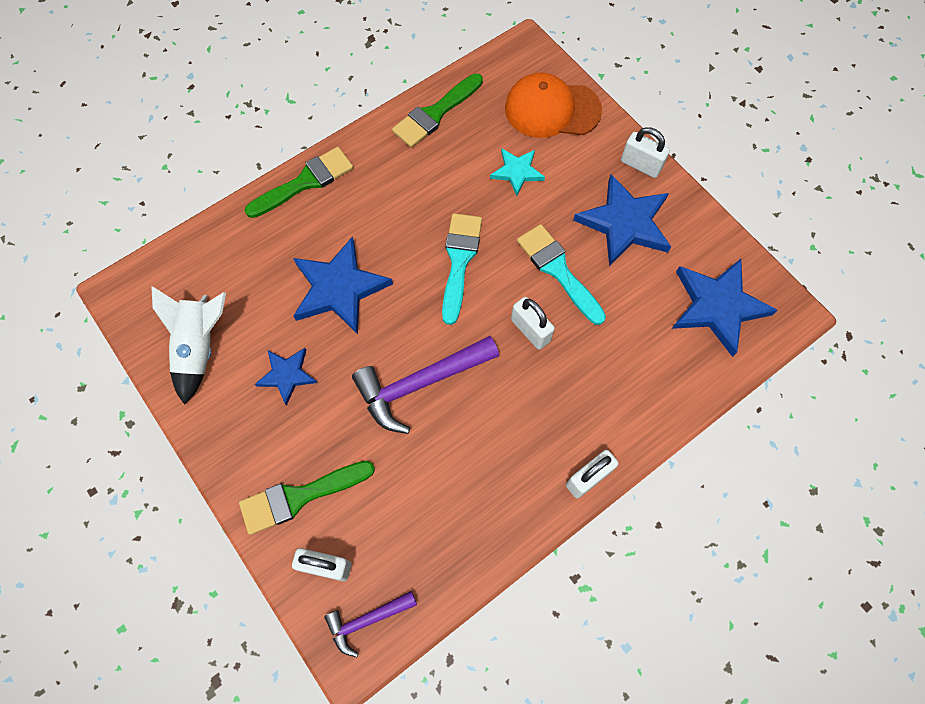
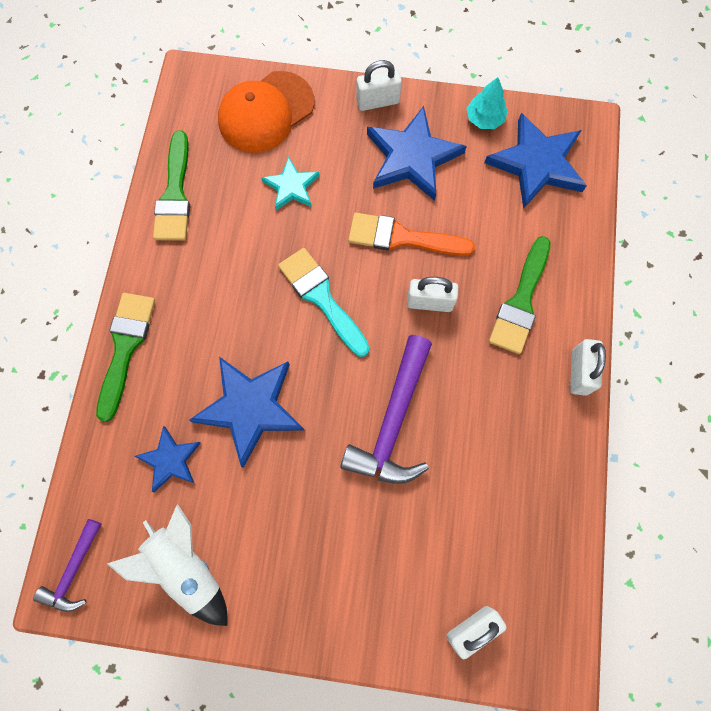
camera: 45 degrees left, 5 degrees up
(287, 375) = (284, 517): blue star -> blue star (170, 460)
(300, 496) = (396, 598): green brush -> green brush (520, 301)
(367, 620) = (541, 633): purple hammer -> purple hammer (74, 571)
(558, 270) = (402, 237): turquoise brush -> orange brush
(710, 241) = (484, 119): none -> turquoise tree

